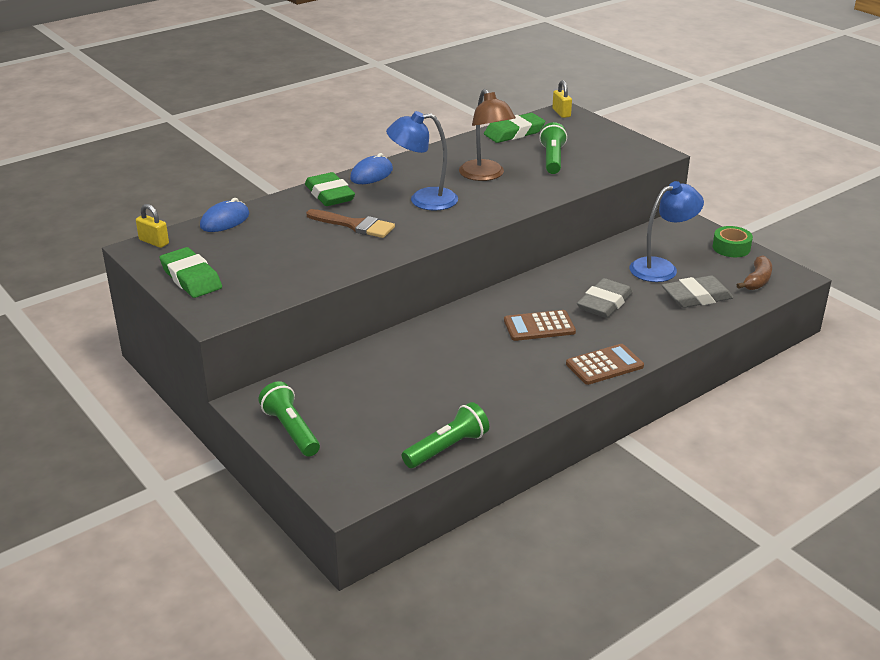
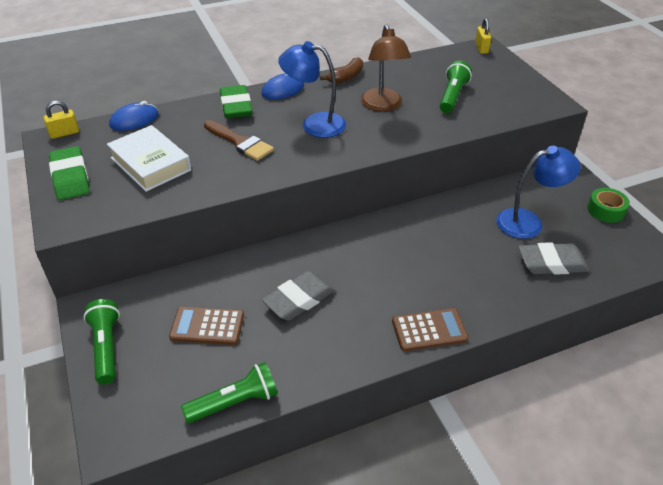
camera: 15 degrees right, 10 degrees up
(154, 242) = (64, 133): yellow padlock -> yellow padlock turned 75 degrees counterclockwise
(271, 255) = (150, 164): none -> white book
(514, 133) = (429, 63): green eraser -> none
(539, 326) = (384, 270): brown calculator -> brown calculator (207, 326)
(604, 303) = (457, 254): grey eraser -> grey eraser (299, 299)
(757, 280) = (620, 254): brown banana -> brown banana (346, 77)

